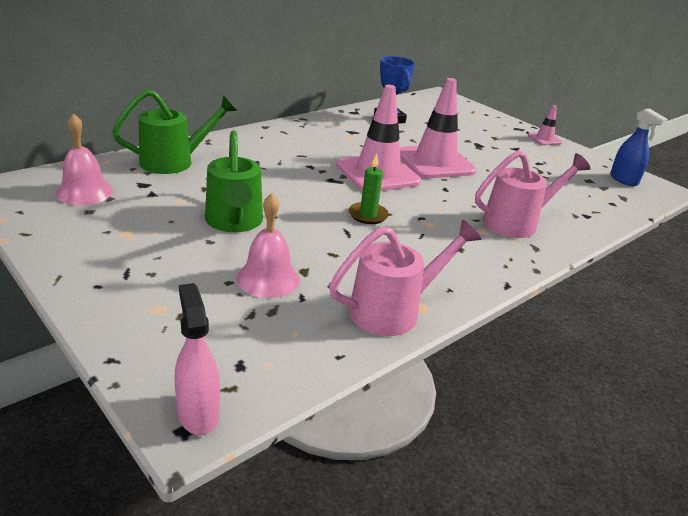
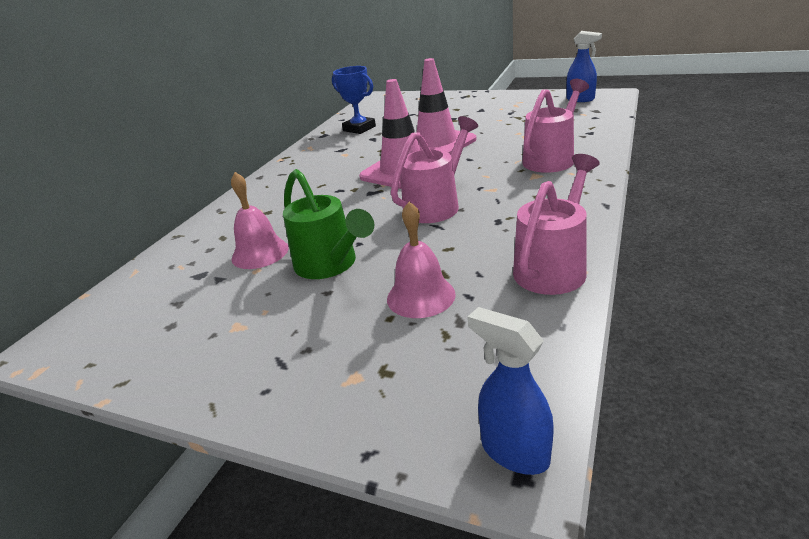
camera: 20 degrees left, 0 degrees up
(84, 192) = (144, 310): pink bell -> pink bell (260, 253)
(175, 162) = (208, 241): green watering can -> none
(198, 413) = (514, 452): pink spray bottle -> blue spray bottle
(368, 215) = (436, 205): green candle -> pink watering can
(544, 139) = (492, 95): pink traffic cone -> none

